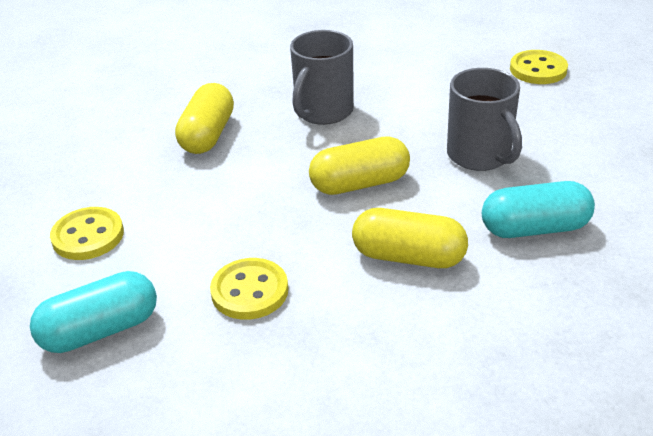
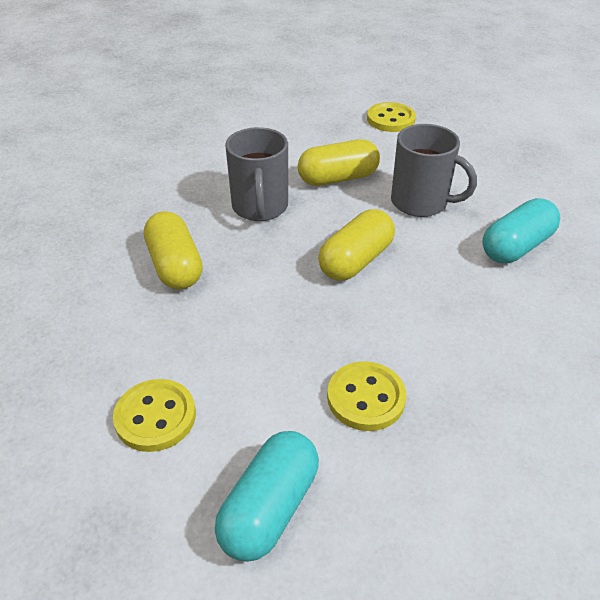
camera: 35 degrees left, 5 degrees up
(408, 257) = (456, 308): yellow capsule -> yellow capsule (338, 178)

